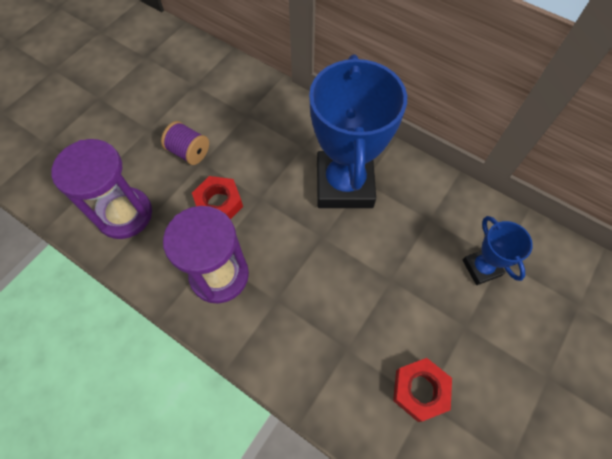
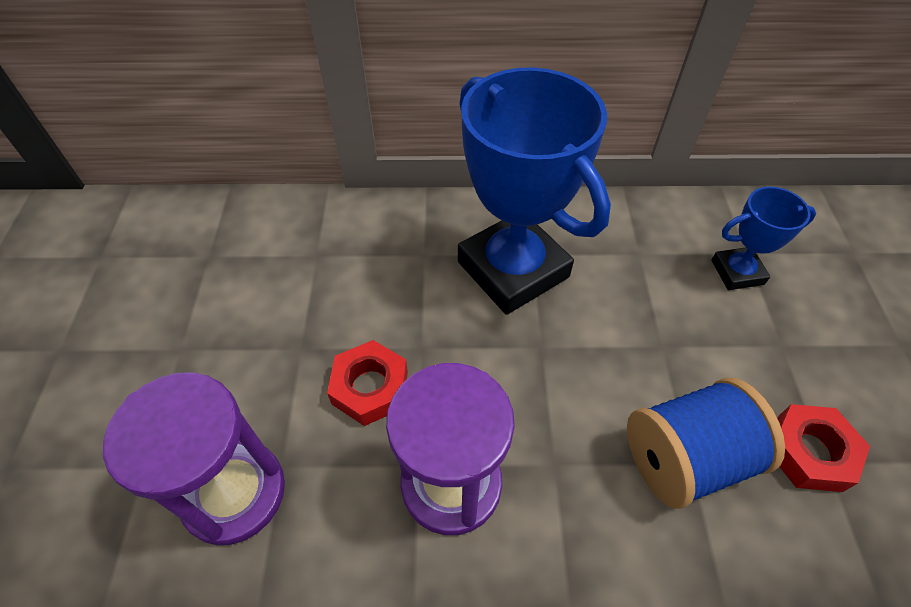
camera: 35 degrees left, 10 degrees down
(189, 152) = (270, 345): purple spool -> none
(346, 344) = (685, 458): none -> blue spool
(481, 268) = (737, 272): blue trophy -> blue trophy turned 45 degrees counterclockwise

